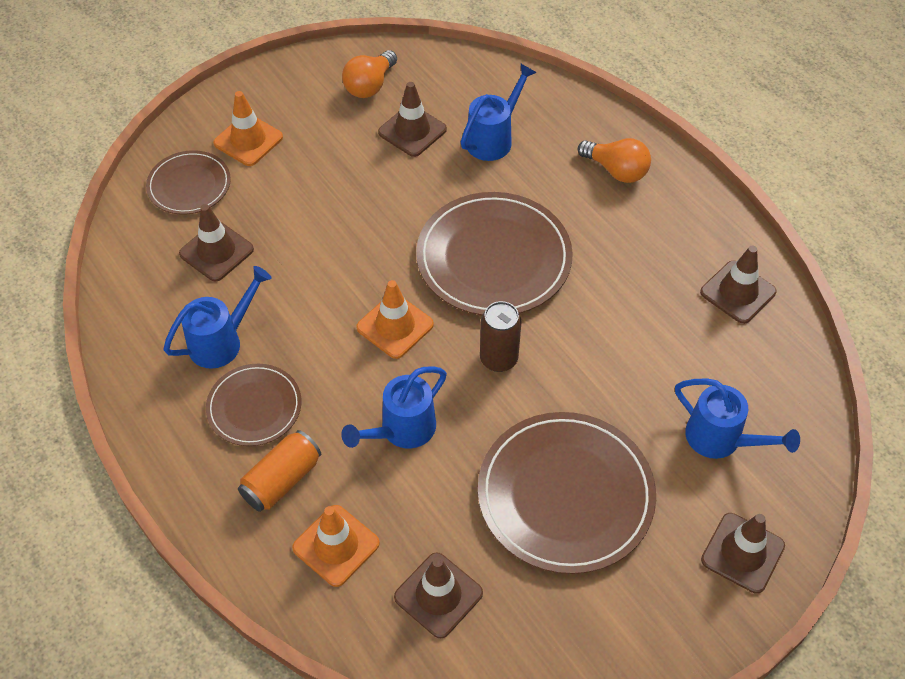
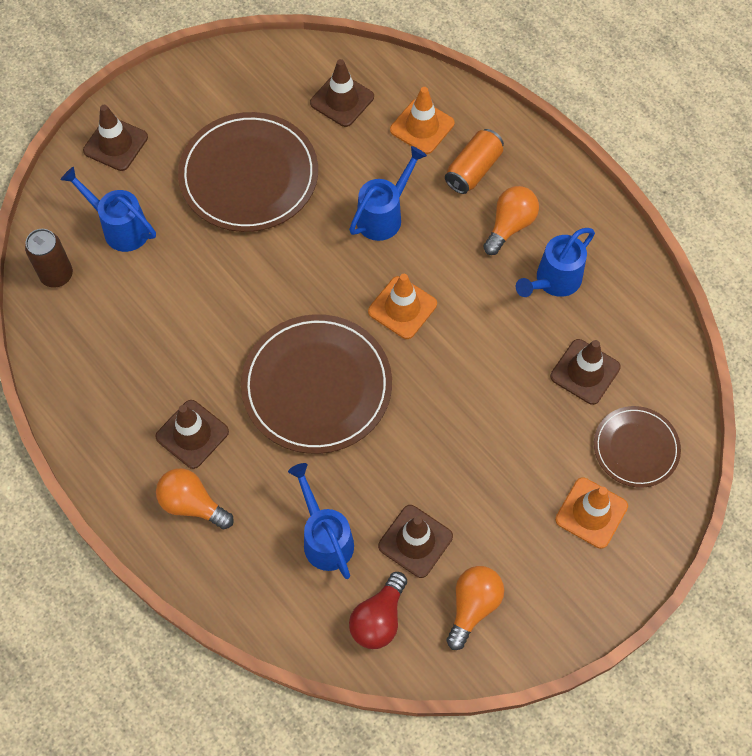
camera: 175 degrees right, 10 degrees up
(254, 407) = (510, 225): brown plate -> orange light bulb
(451, 83) = (379, 619): none -> red light bulb
(493, 138) = (325, 538): blue watering can -> blue watering can turned 120 degrees clockwise
(498, 359) = (307, 284): brown can -> brown can (57, 275)
(738, 292) = (85, 367): brown traffic cone -> brown traffic cone (192, 434)

